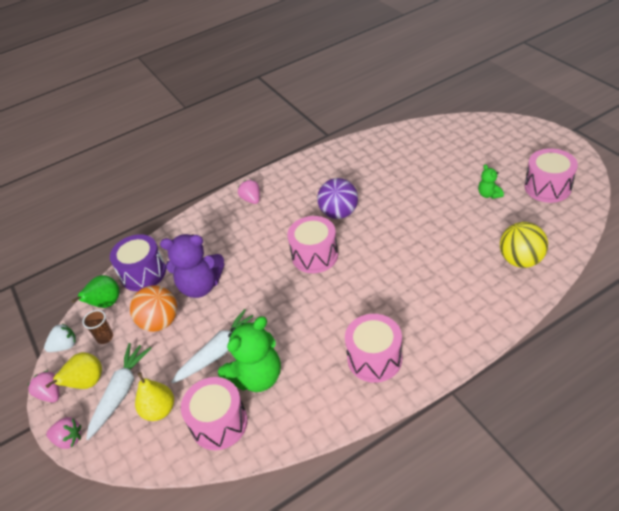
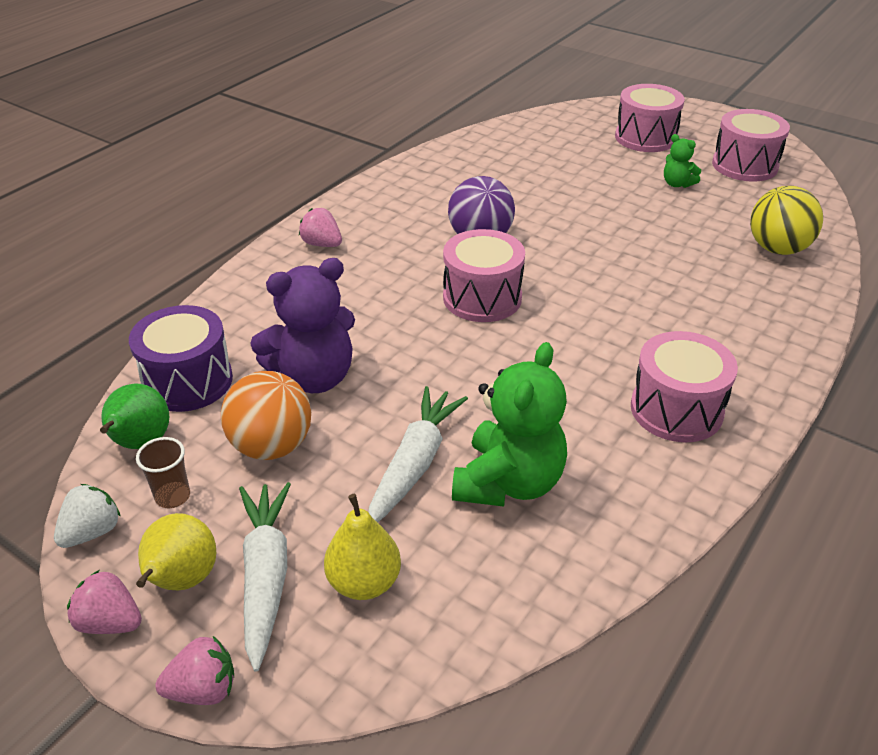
camera: 30 degrees left, 5 degrees down
(219, 423) = (492, 569): pink drum -> pink drum (645, 137)

